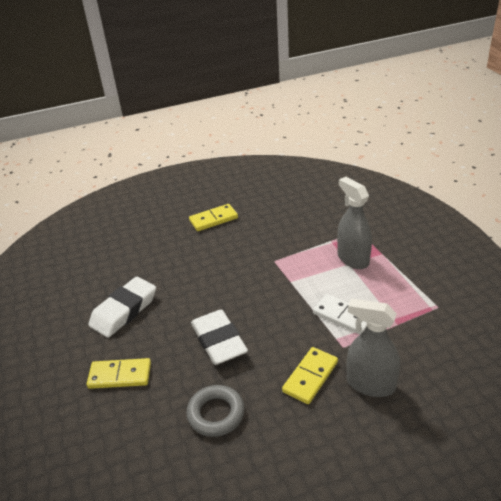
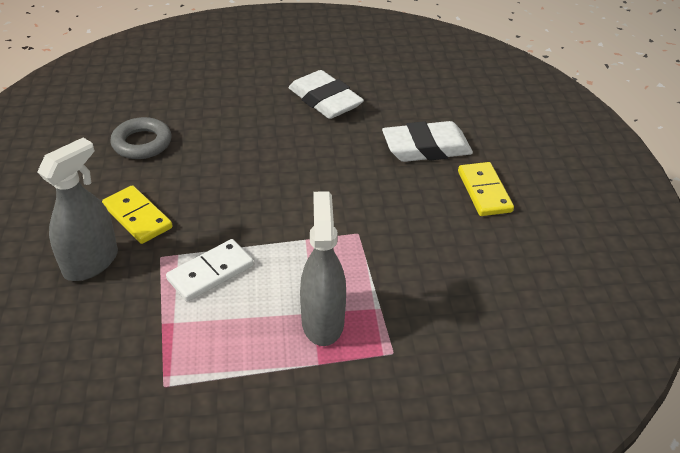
camera: 100 degrees right, 5 degrees up
(120, 375) = (232, 92): yellow domino -> none
(219, 341) = (236, 159): white eraser -> white eraser (426, 148)
(353, 259) = (322, 321): grey spray bottle -> grey spray bottle turned 75 degrees counterclockwise

